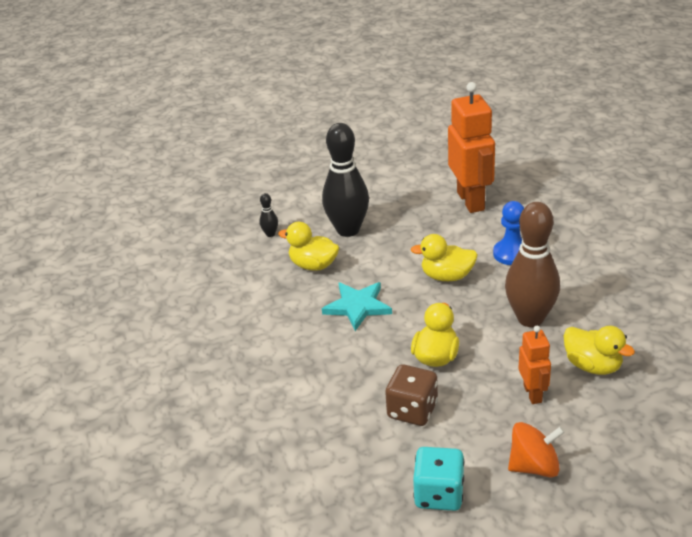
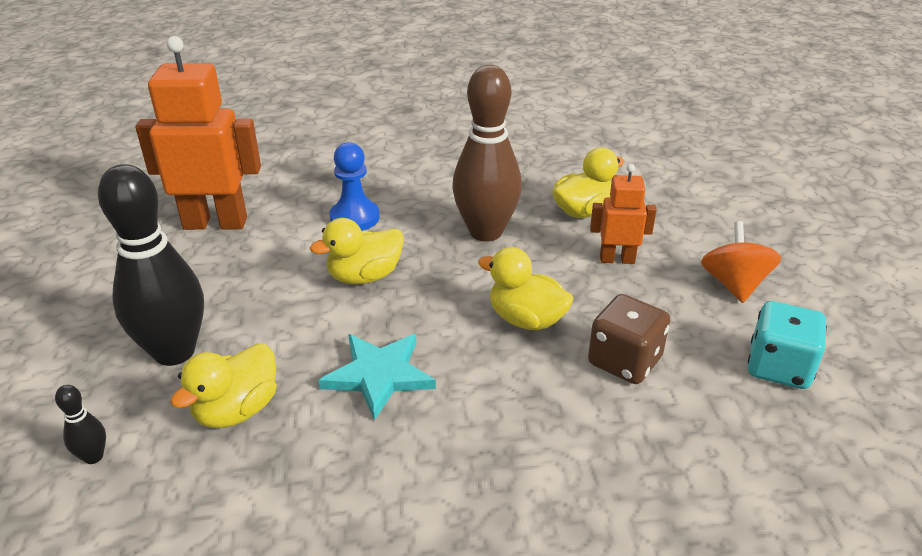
camera: 80 degrees left, 0 degrees up
(447, 276) = (364, 276): yellow duck -> yellow duck turned 45 degrees clockwise

